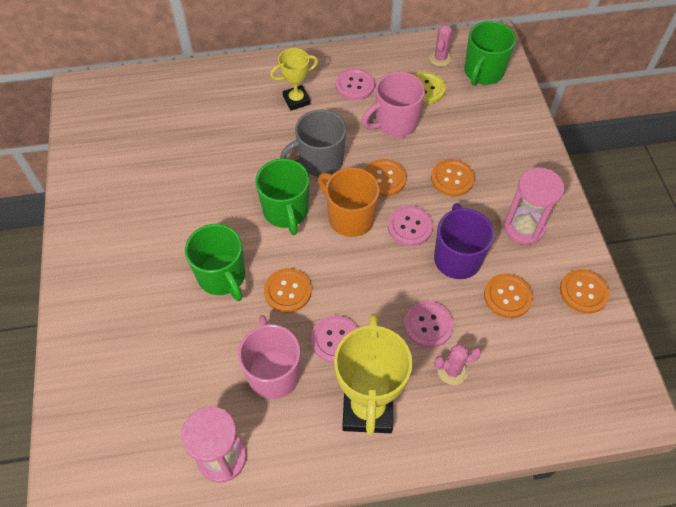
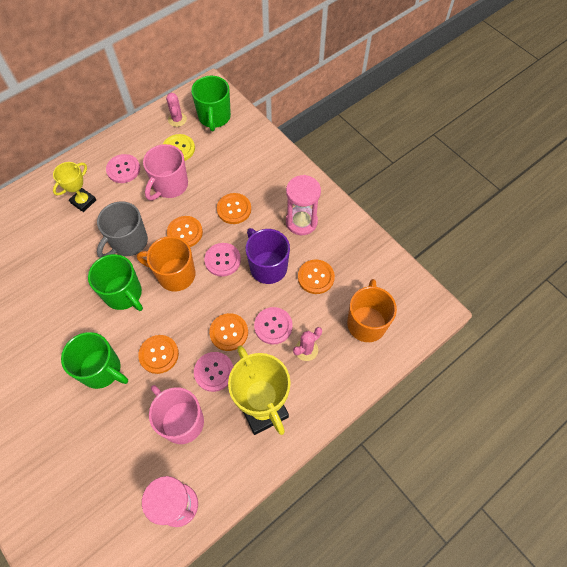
camera: 30 degrees left, 5 degrees up
(542, 378) = (366, 322): none -> orange mug
(583, 292) = (363, 248): orange button -> orange button (229, 332)

